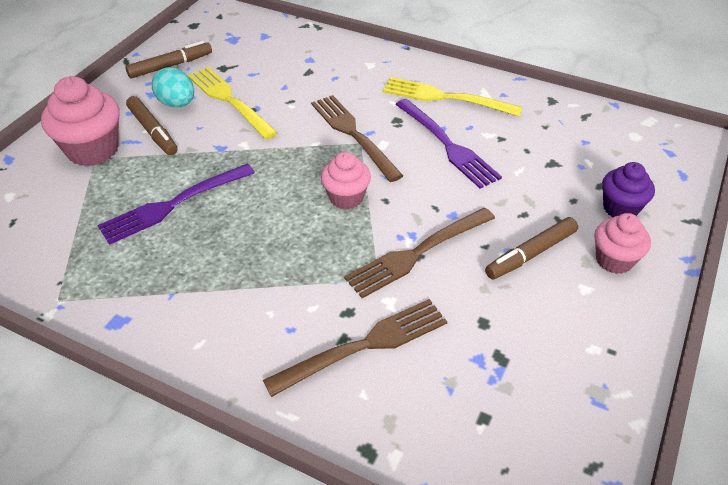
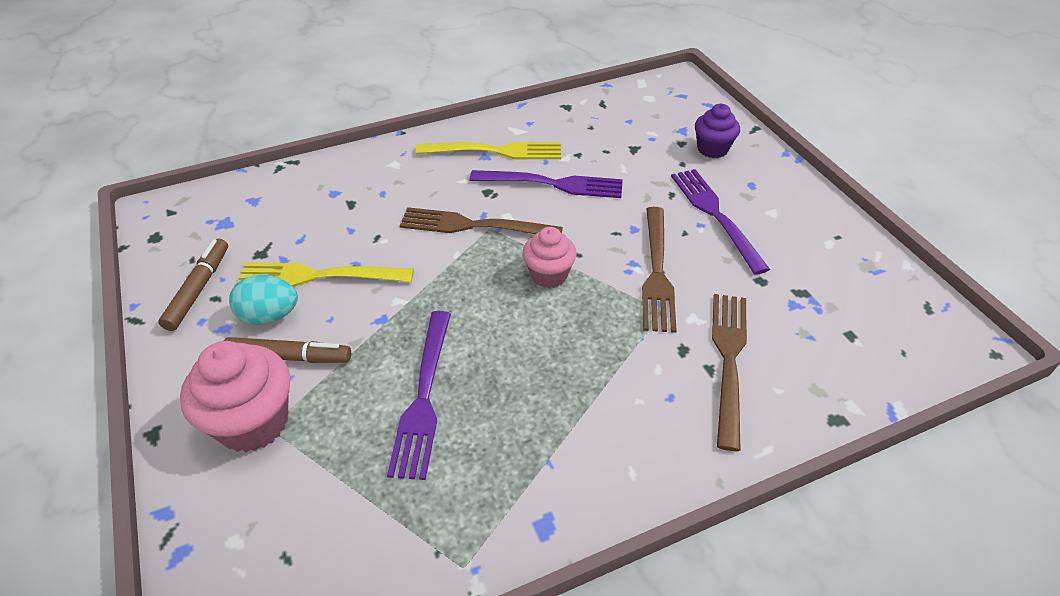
camera: 50 degrees left, 0 degrees up
(445, 98) = (495, 151): yellow fork -> yellow fork turned 150 degrees counterclockwise
(531, 254) = (715, 215): brown marker -> purple fork
(614, 260) = (758, 183): pink cupcake -> none

